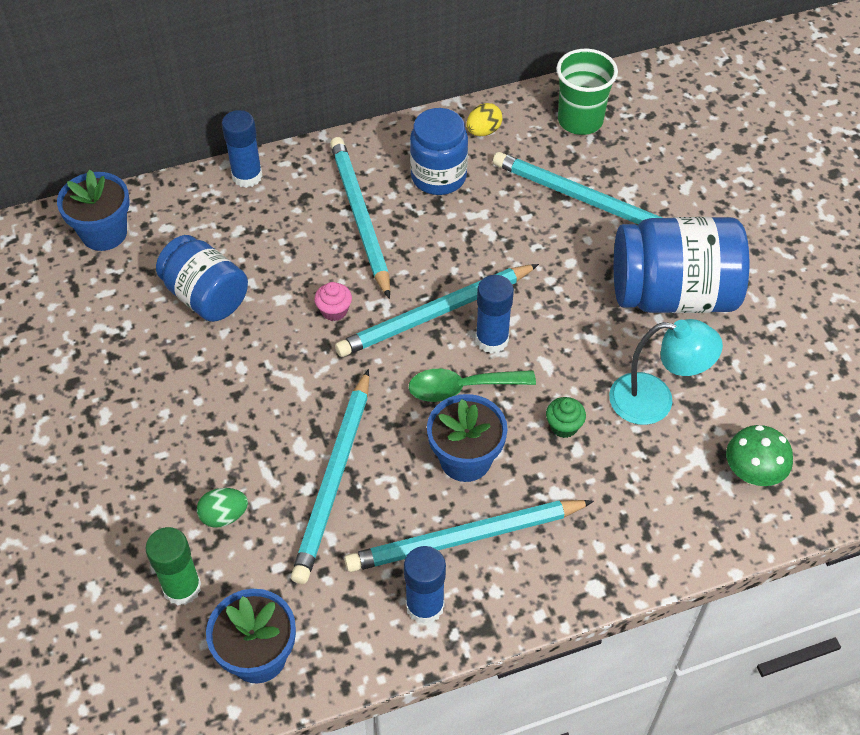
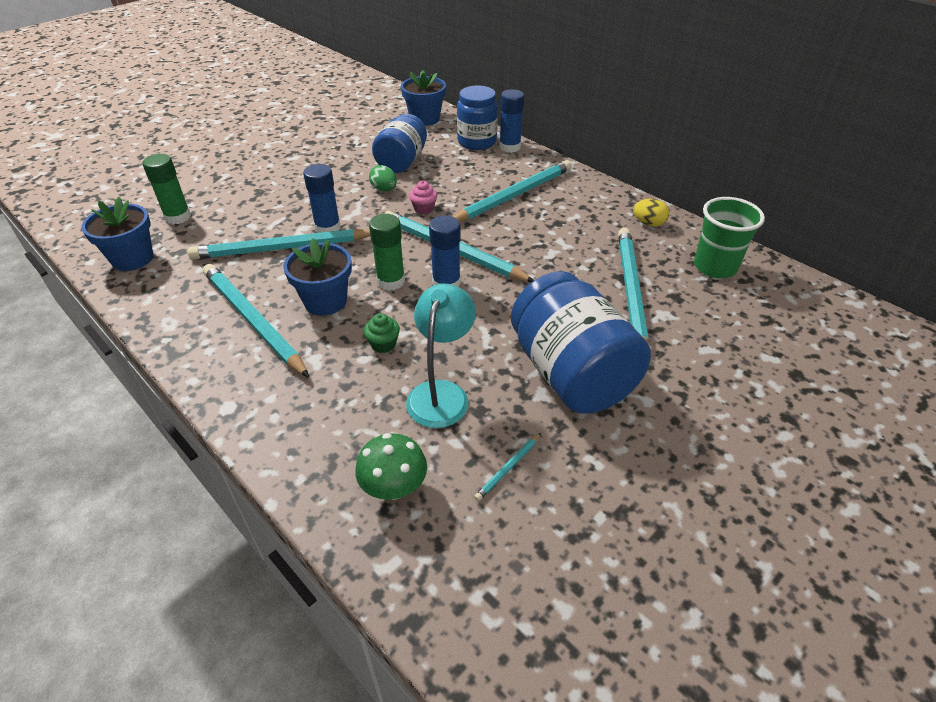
camera: 65 degrees right, 10 degrees down
(224, 516) = (236, 216): green egg -> green egg (384, 189)
(425, 606) = (187, 318): blue glue stick -> blue glue stick (327, 228)
(438, 177) = (582, 216): blue jar -> blue jar (477, 142)
(461, 388) = (391, 281): green spoon -> green glue stick
(655, 401) = (441, 393): turquoise lamp -> turquoise lamp turned 150 degrees counterclockwise
(762, 384) = (508, 468): none -> turquoise pencil

